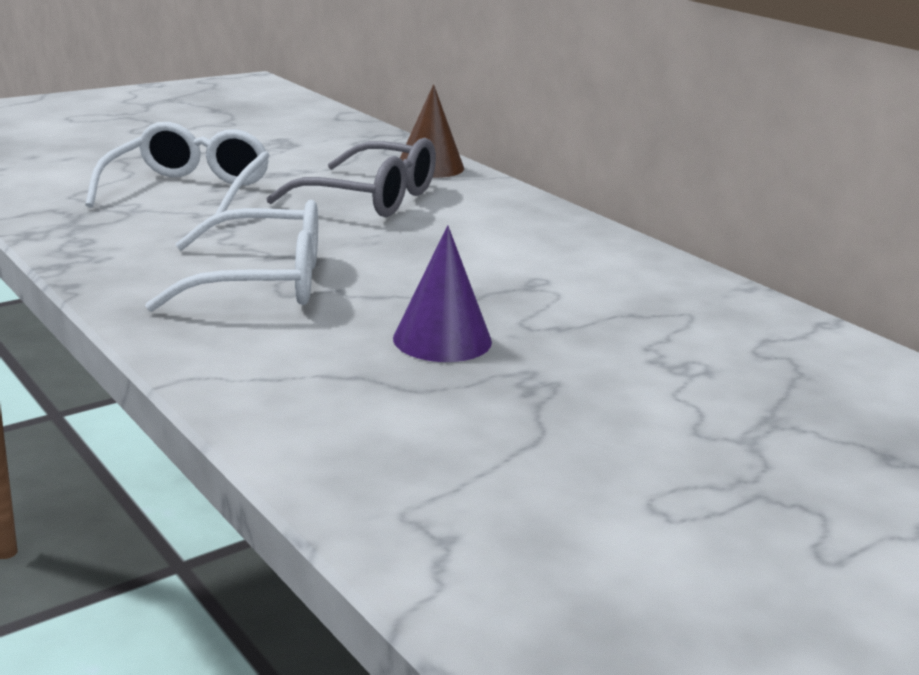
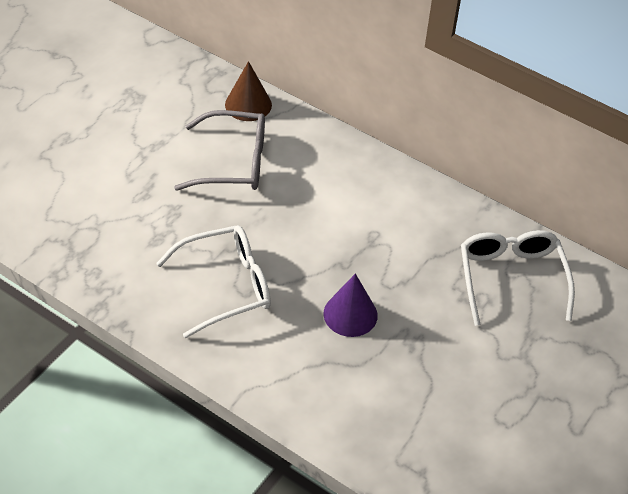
camera: 20 degrees left, 25 degrees up
(188, 191) = (116, 189): white glasses -> white glasses (511, 278)

